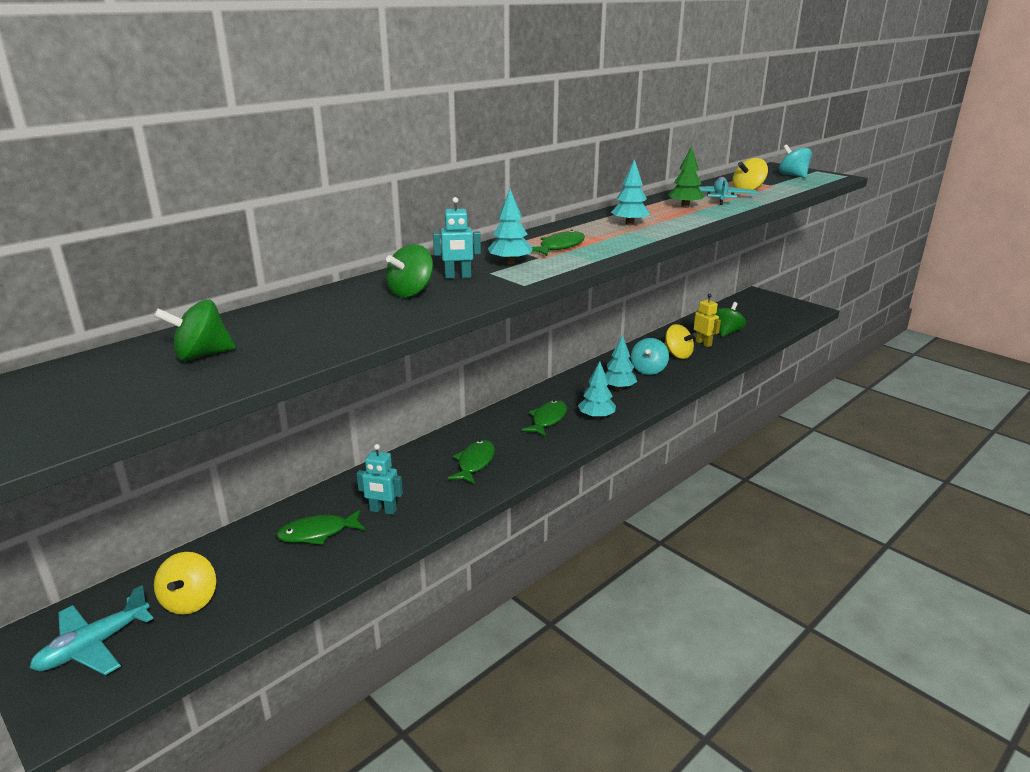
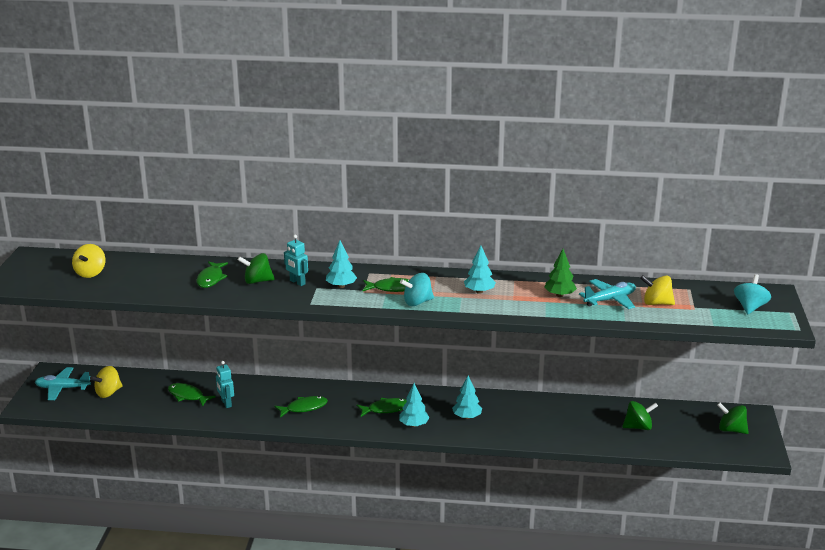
camera: 50 degrees right, 0 degrees up
(202, 355) = (127, 274): green spinning top -> green spinning top (731, 430)
(346, 312) = (211, 279): none -> green fish
(648, 370) = (513, 418): turquoise spinning top -> turquoise spinning top (417, 302)
(677, 355) = (558, 420): yellow spinning top -> yellow spinning top (90, 273)
(703, 343) = (598, 424): yellow robot -> none

